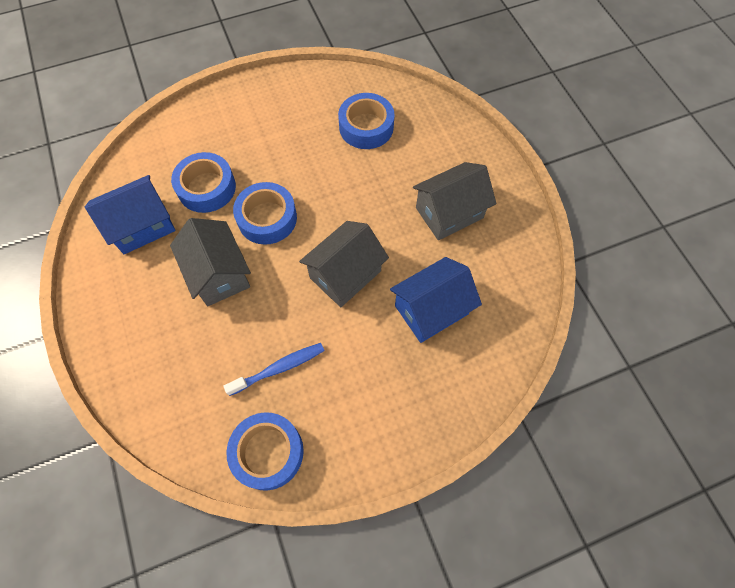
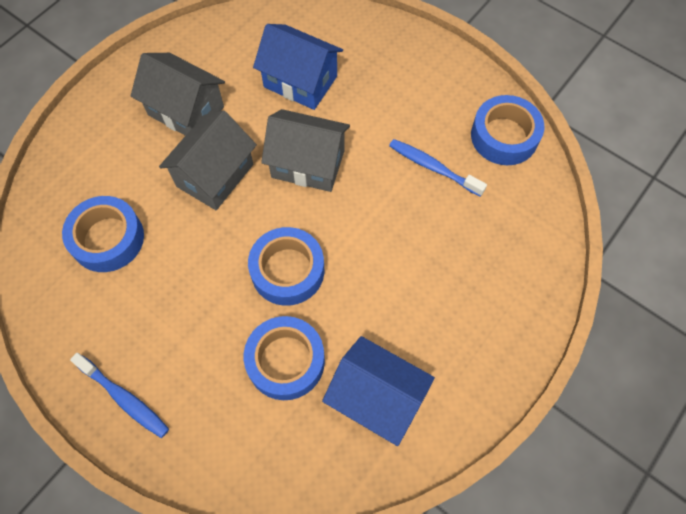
camera: 120 degrees left, 0 degrees up
(218, 274) = (380, 276): grey house -> grey house (215, 175)
(250, 99) = (124, 398): none -> blue toothbrush

